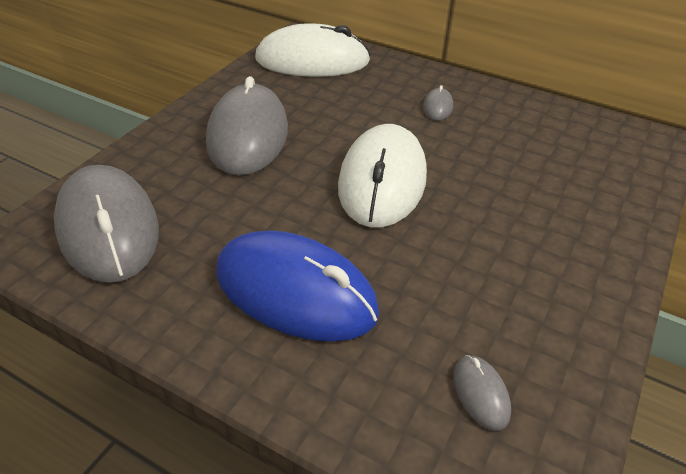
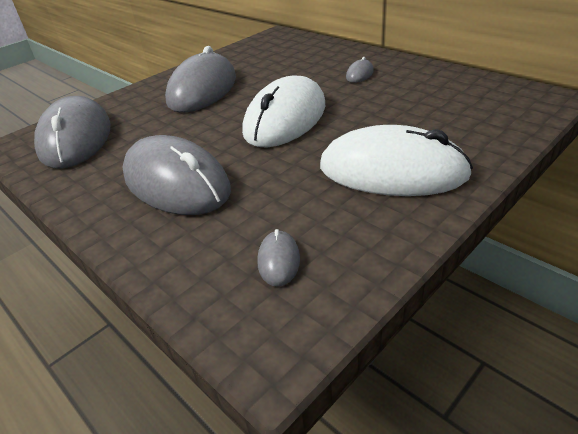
camera: 20 degrees right, 5 degrees down
(295, 291) = (176, 182): blue mouse -> grey mouse
(312, 60) = (278, 47): white mouse -> white mouse (392, 171)

